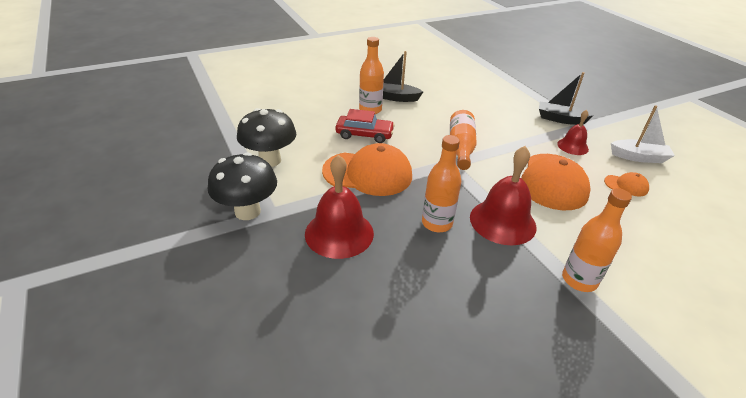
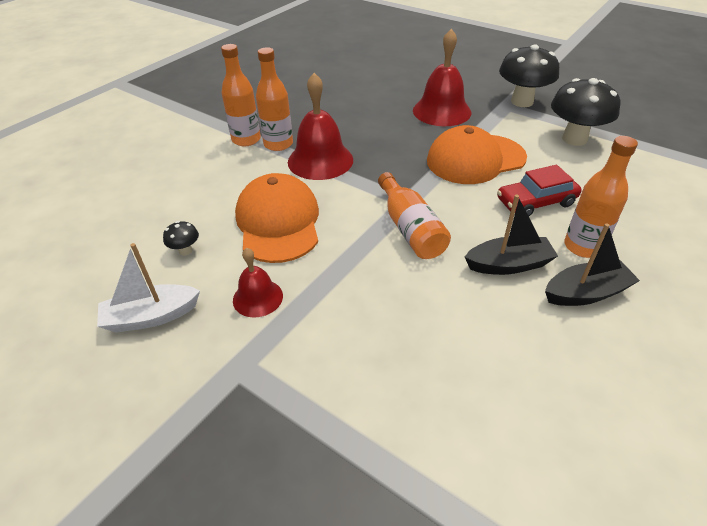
camera: 155 degrees right, 5 degrees up
(437, 223) = (376, 140): orange bottle -> orange bottle (278, 144)
(560, 119) = (285, 367): black boat -> black boat (508, 264)
(626, 185) = (185, 250): orange cap -> black mushroom

